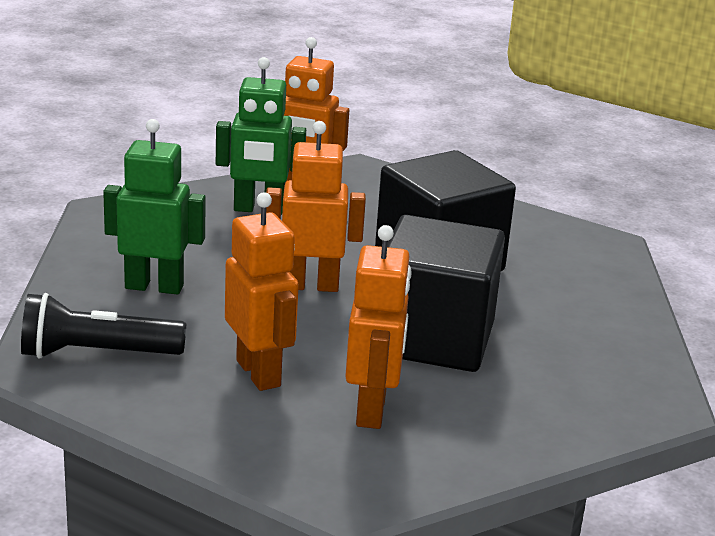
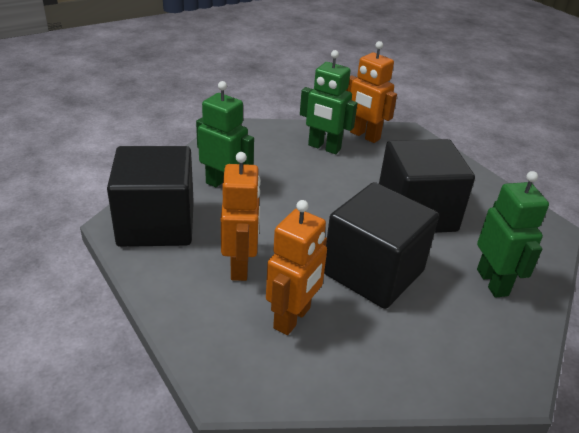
camera: 25 degrees right, 10 degrees up
(97, 354) = (156, 224): black flashlight -> black cube
(311, 285) = (318, 209): orange robot -> none
(579, 314) = (493, 282): none -> green robot

